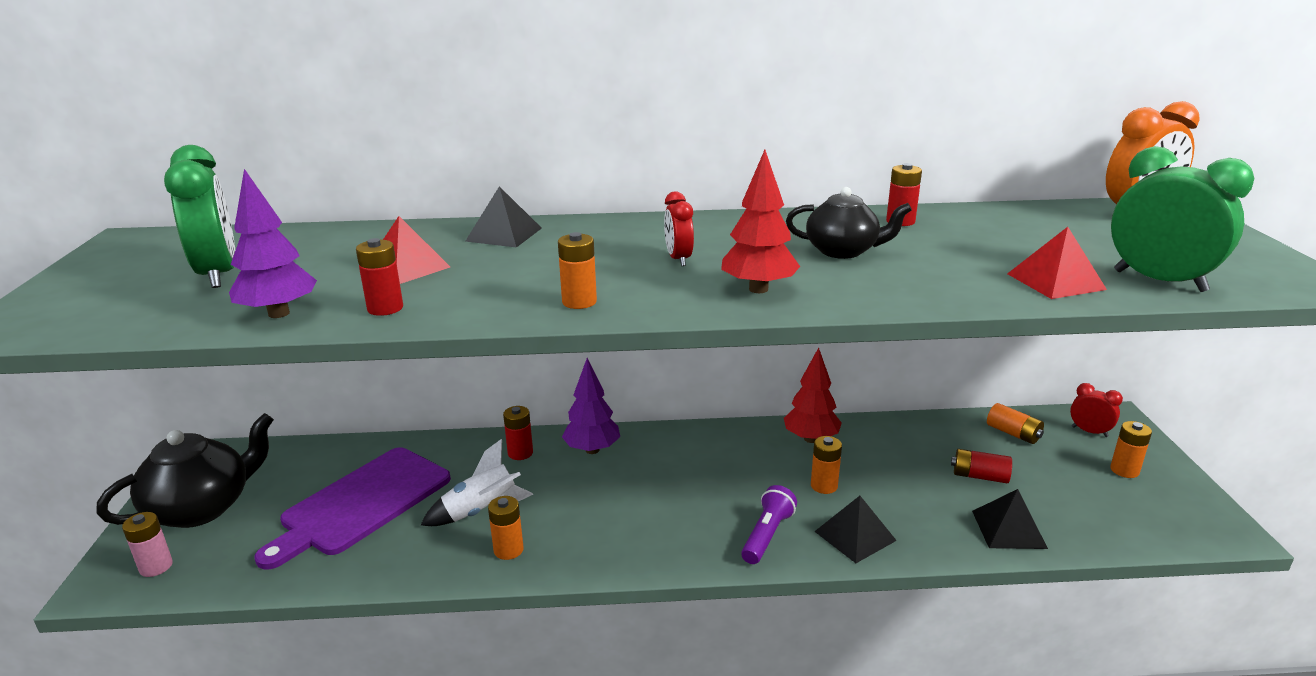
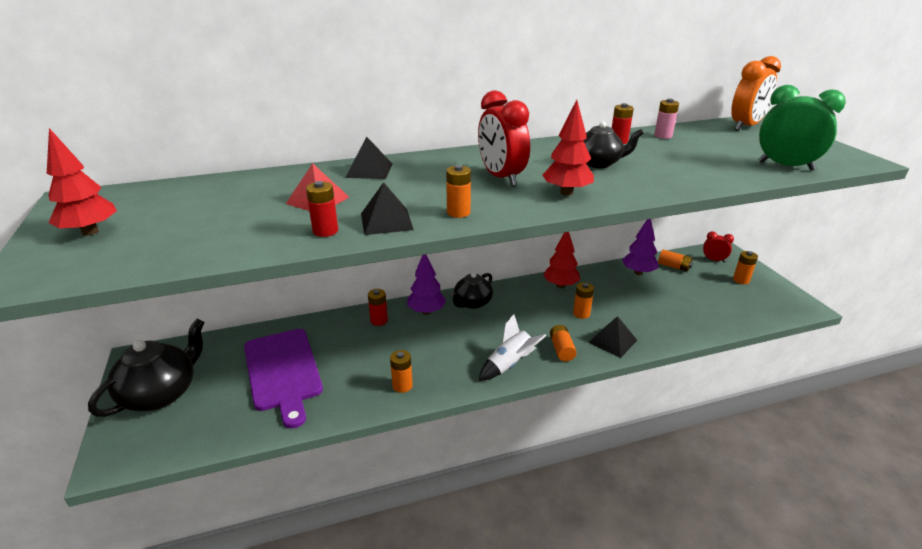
camera: 15 degrees left, 5 degrees up
(116, 280) = (90, 232): none -> red tree
(156, 567) = (146, 442): pink battery -> pink battery (663, 136)
(218, 274) = (174, 219): green clock -> none
(279, 313) = (247, 243): purple tree -> purple tree (638, 272)
(362, 504) = (283, 371): purple cutting board -> purple cutting board turned 45 degrees counterclockwise
(481, 511) = (371, 363): white rocket -> white rocket (509, 364)
(664, 446) = (472, 303): none -> black teapot
(678, 259) = (501, 177): red clock -> red clock, size x1.85
(767, 535) = (561, 349): purple flashlight -> orange battery
(979, 476) = (666, 295): red battery -> none
(1008, 529) = (695, 323): black pyramid -> black pyramid (386, 221)
(1056, 281) = (732, 171): red pyramid -> none

